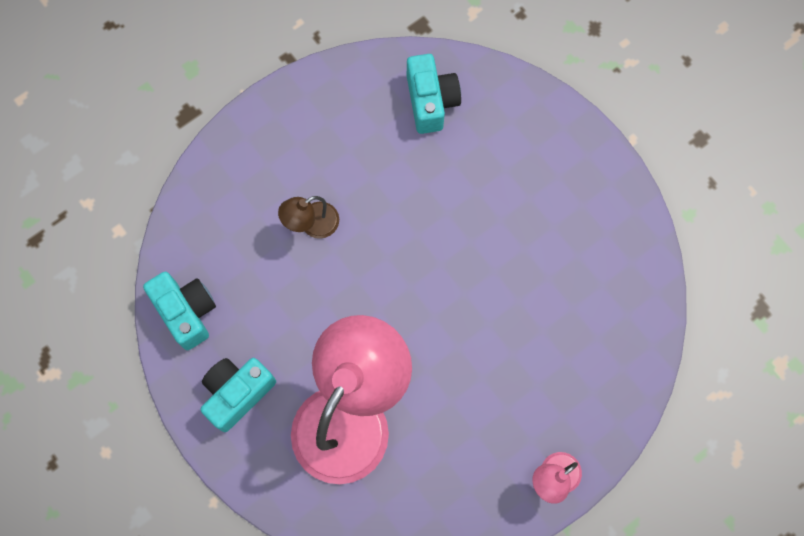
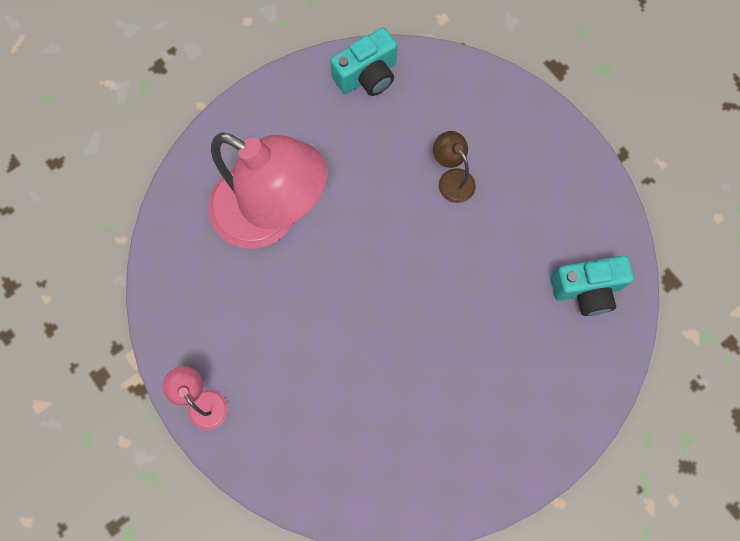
camera: 90 degrees right, 0 degrees up
(237, 393) = (293, 120): turquoise camera -> none

